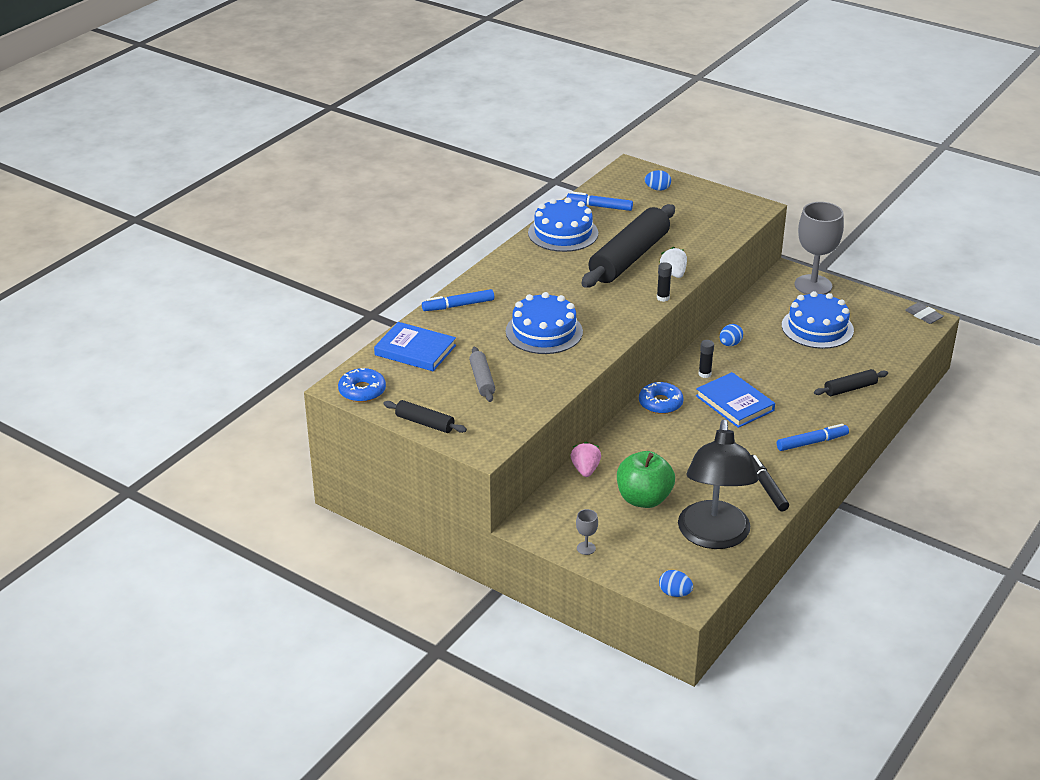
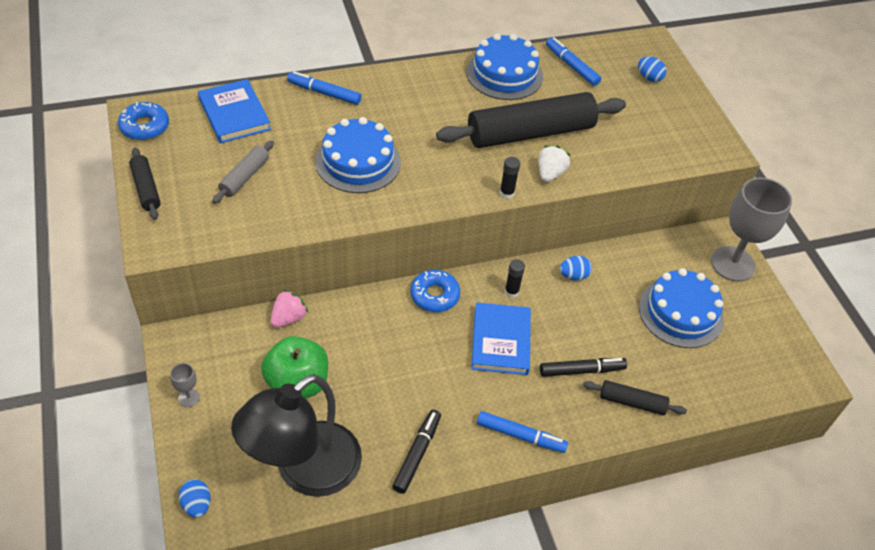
camera: 35 degrees right, 15 degrees up
(801, 390) = (581, 370): none -> black marker
(923, 316) = (812, 370): grey eraser -> none

